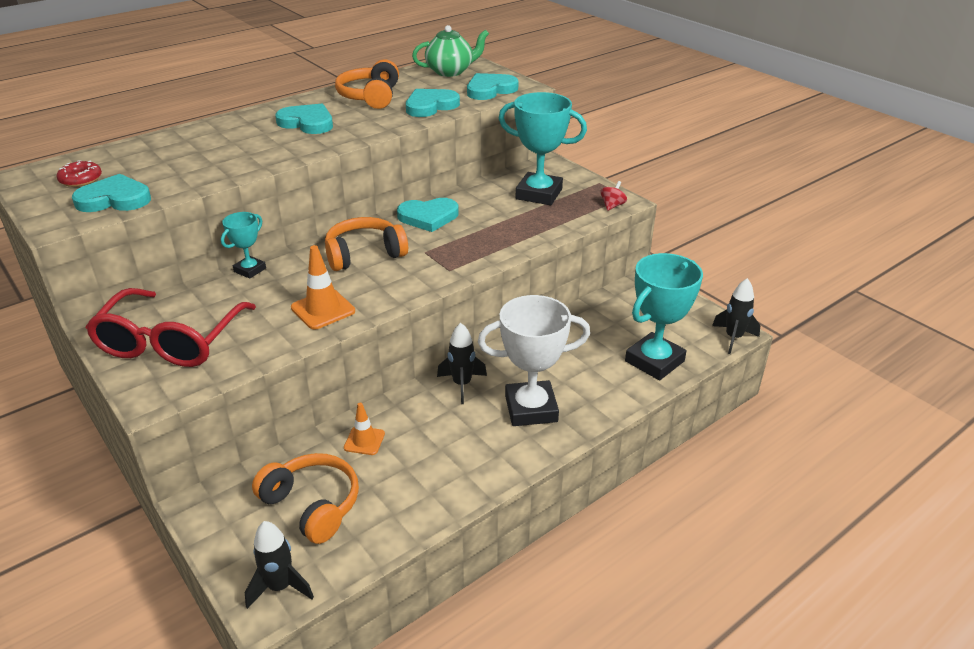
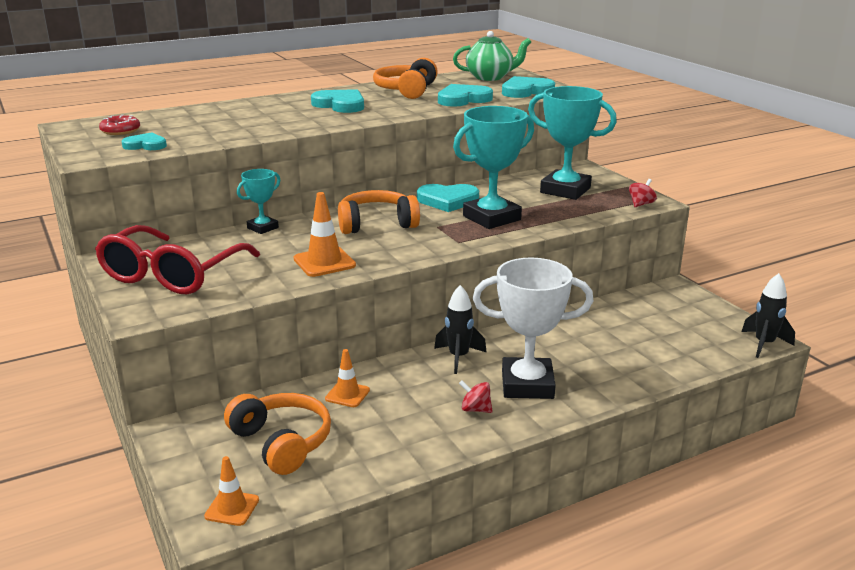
camera: 10 degrees right, 10 degrees down
(114, 199) = (145, 145): turquoise heart -> turquoise heart, size x0.63
(280, 587) = (232, 508): black rocket -> orange traffic cone
(488, 443) = (475, 409): none -> red spinning top
(654, 361) = (671, 356): turquoise trophy -> turquoise trophy (491, 218)

